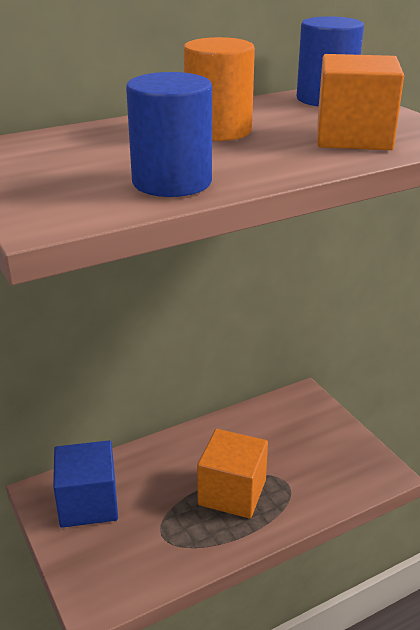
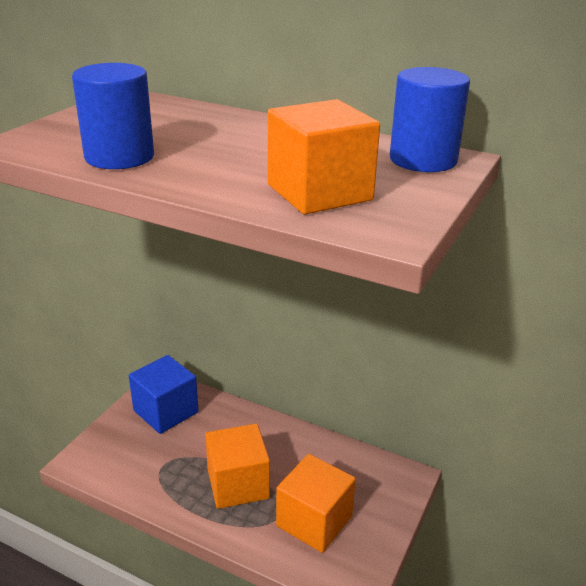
camera: 55 degrees right, 0 degrees up
(218, 131) = (260, 144): orange cylinder -> none
(309, 465) = (314, 521): none -> orange cube

